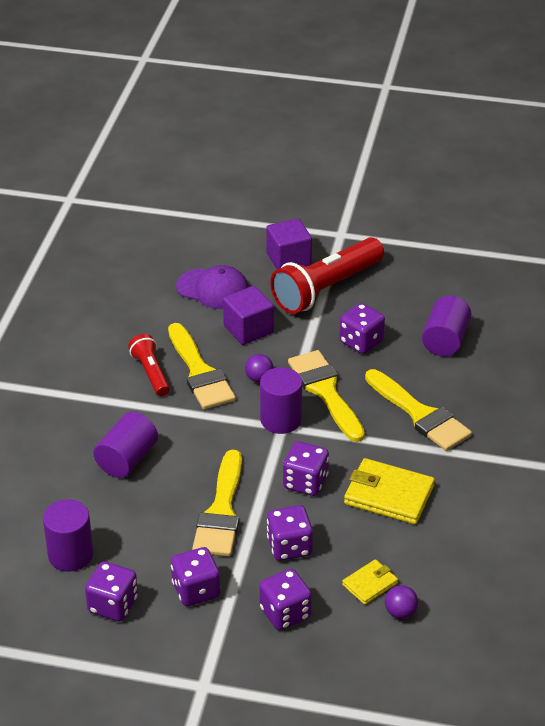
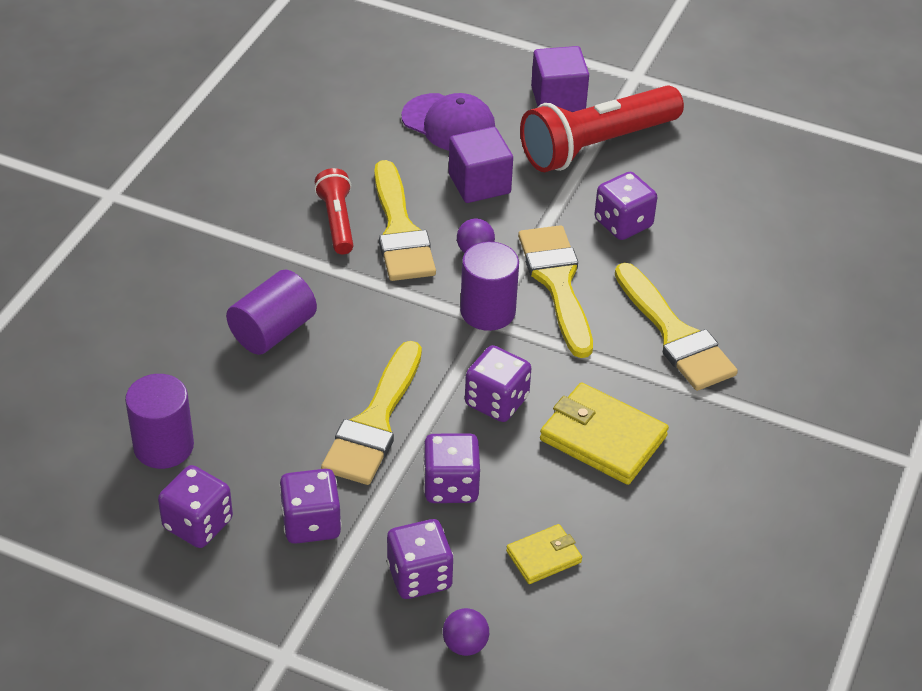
camera: 10 degrees right, 5 degrees up
(400, 612) = (574, 604): purple ball -> purple ball (465, 645)
(445, 340) = (736, 239): purple cylinder -> none

